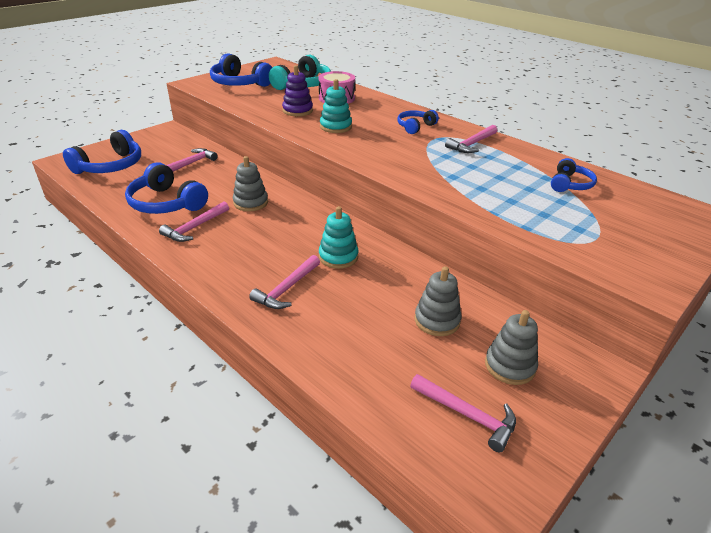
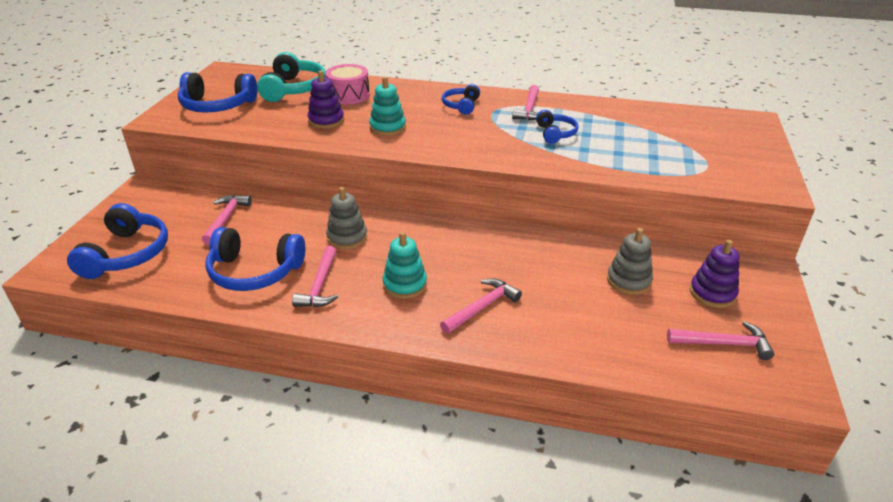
camera: 30 degrees left, 0 degrees up
(287, 289) = (482, 307): pink hammer -> pink hammer turned 135 degrees counterclockwise
(338, 257) = (492, 259): turquoise stacking toy -> turquoise stacking toy (405, 284)
(510, 366) = (712, 293): grey stacking toy -> purple stacking toy
(570, 184) = (642, 123): blue headphones -> blue headphones (555, 133)

